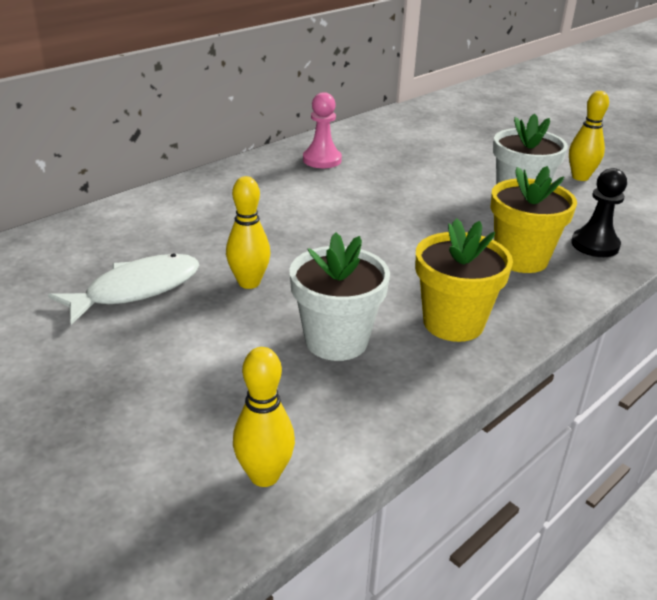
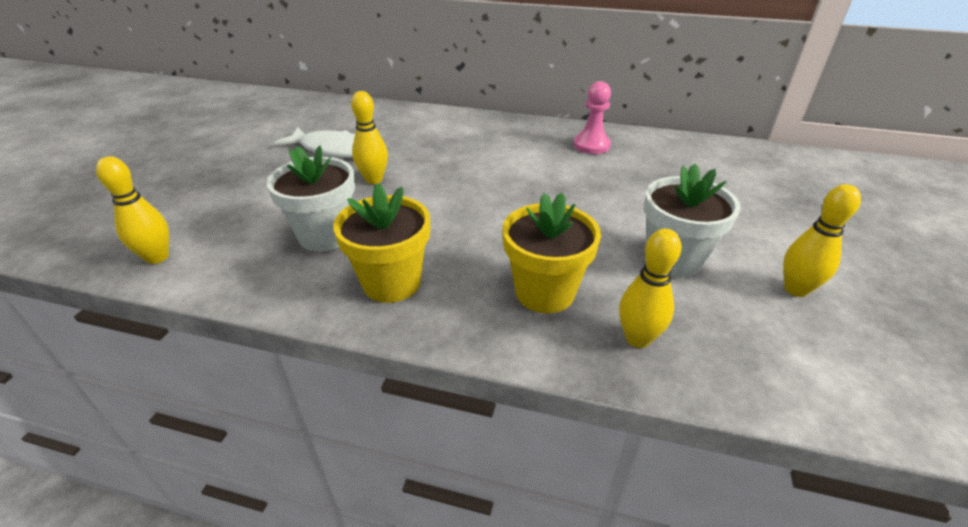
camera: 60 degrees right, 5 degrees up
(595, 245) = (637, 338): black pawn -> yellow bowling pin

